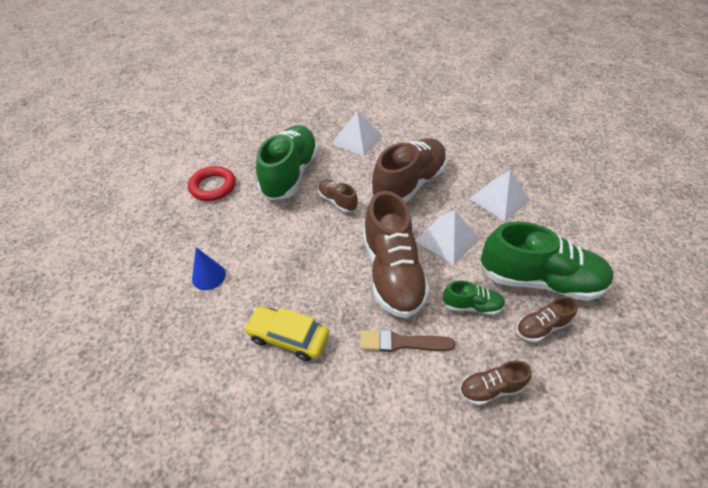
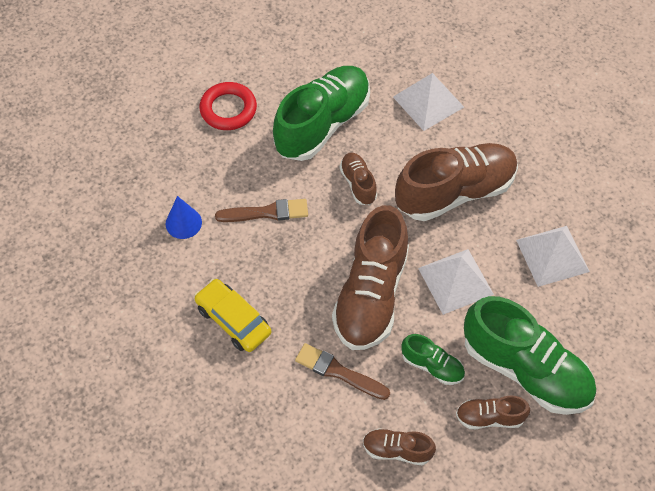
camera: 25 degrees right, 10 degrees up
(276, 244) = (266, 212): none -> brown brush

